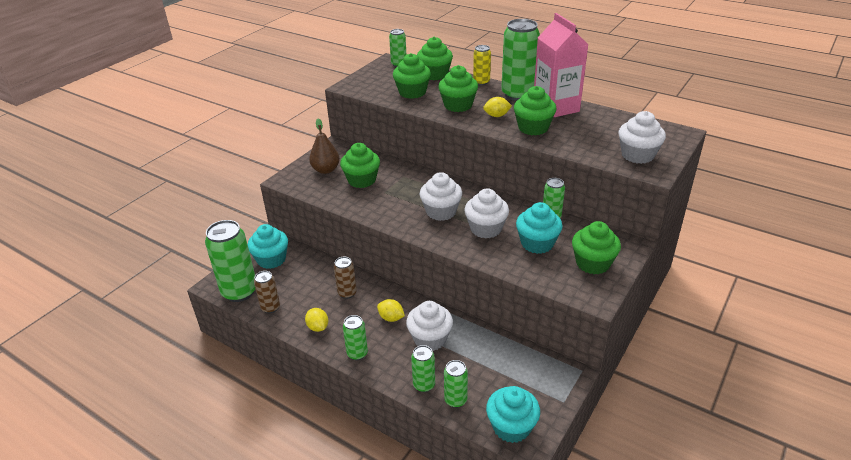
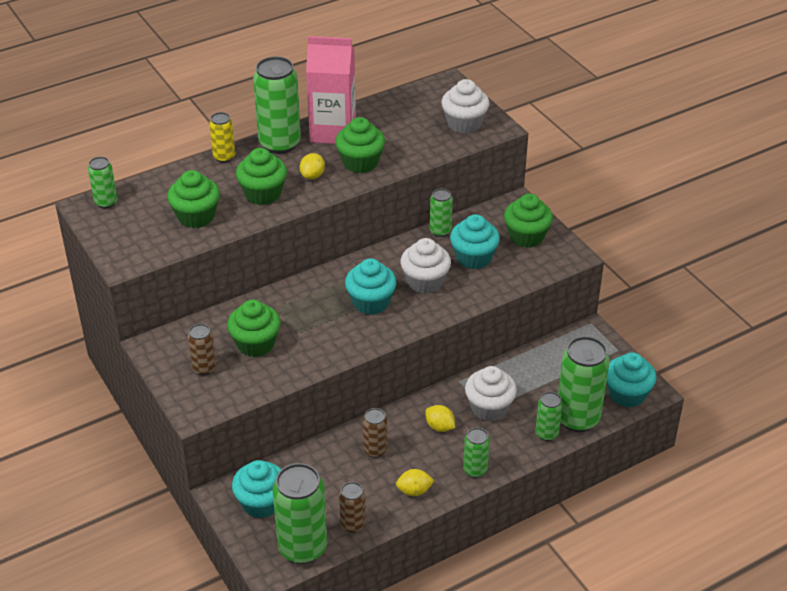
camera: 65 degrees left, 5 degrees up
(326, 170) = (204, 368): brown pear -> brown can
(391, 318) = (439, 427): yellow lemon -> yellow lemon turned 75 degrees clockwise
(435, 74) = (167, 184): green cupcake -> none
(441, 212) = (371, 302): white cupcake -> turquoise cupcake
(455, 400) = (577, 418): green can -> green can, size x1.92

